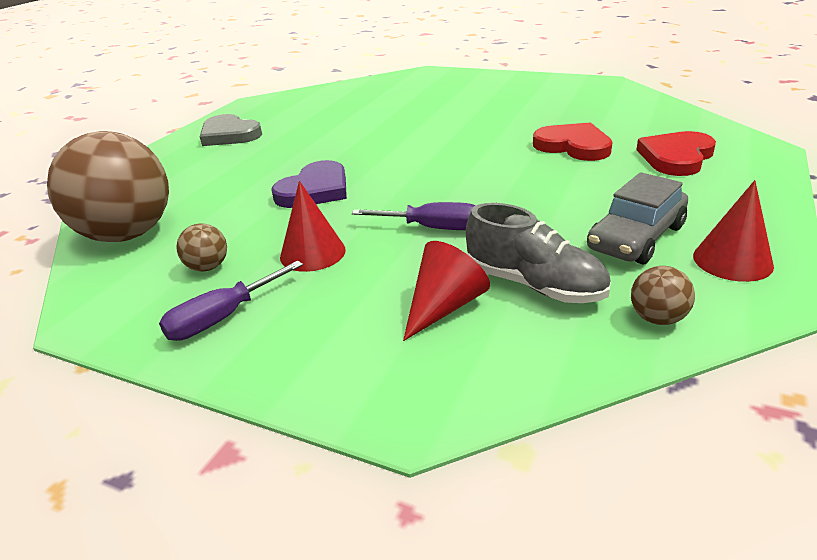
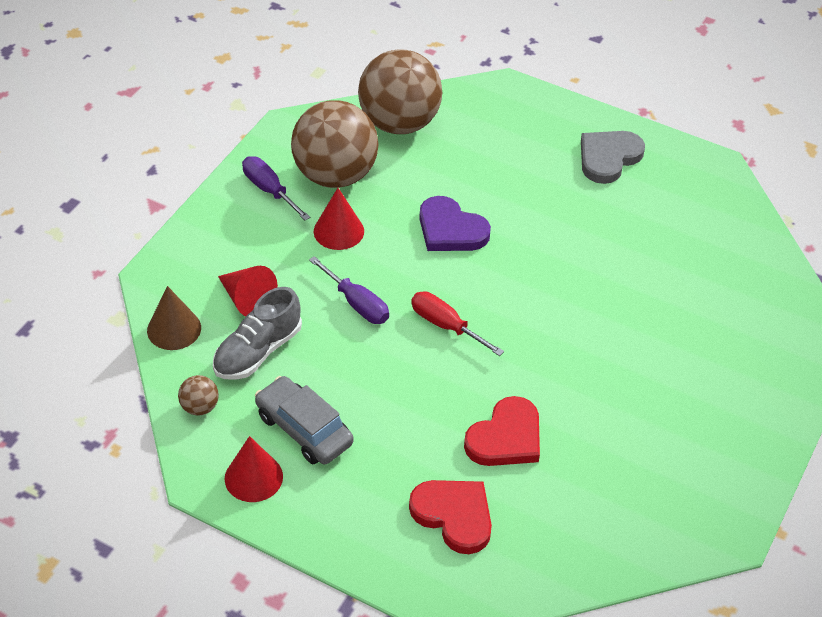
camera: 90 degrees right, 15 degrees up
(208, 267) = (335, 175): brown ball -> brown ball, size x2.46
(433, 228) = (357, 304): purple screwdriver -> purple screwdriver turned 60 degrees counterclockwise
(451, 180) = (445, 325): none -> red screwdriver
(524, 369) = (174, 329): none -> brown cone

